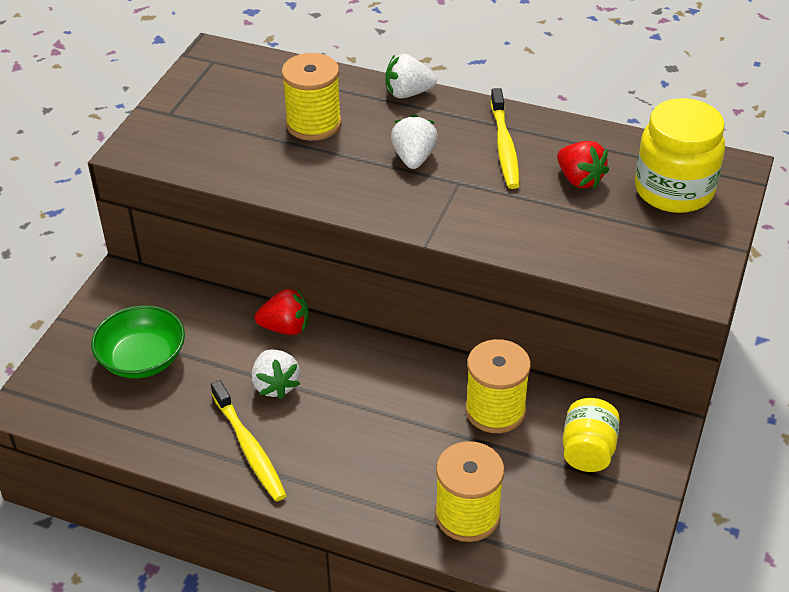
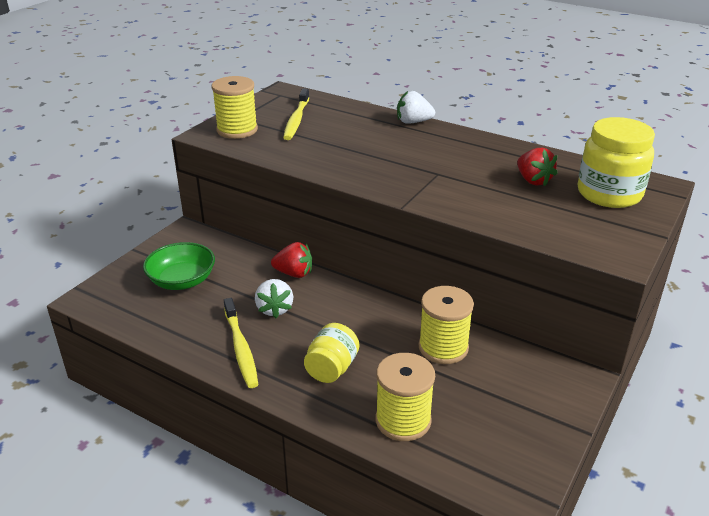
camera: 10 degrees right, 10 degrees down
(313, 124) = (339, 132): yellow spool -> yellow spool (237, 130)
(414, 158) = (407, 157): white strawberry -> none
(504, 146) = (478, 156): yellow toothbrush -> yellow toothbrush (296, 120)
(588, 451) = (515, 386): yellow jar -> yellow jar (332, 368)

